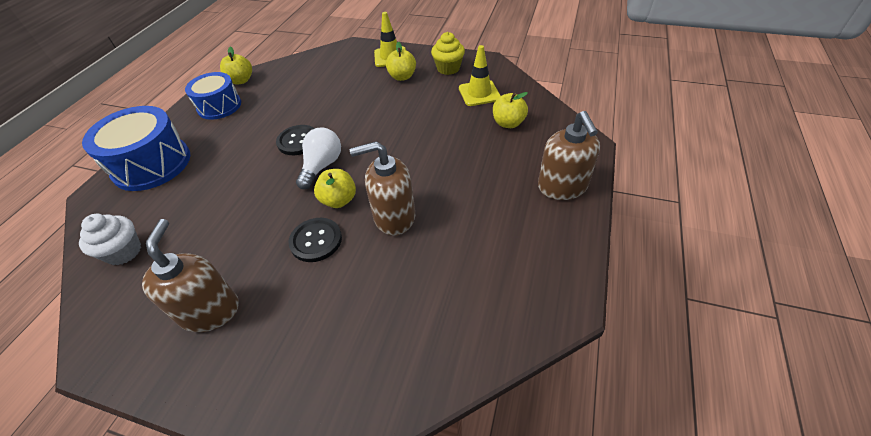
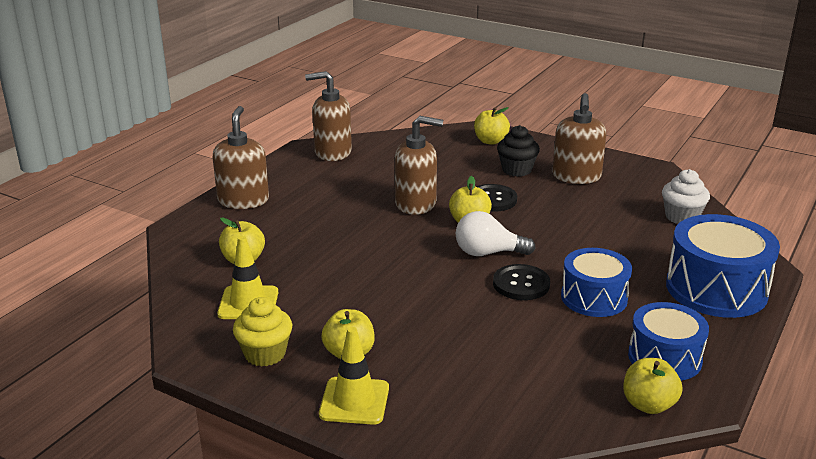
camera: 170 degrees left, 20 degrees down
(248, 139) = (594, 298): none -> blue drum
(283, 310) = (516, 170): none -> black cupcake
(314, 391) = (490, 141): none -> yellow apple
(322, 166) = (488, 253): white light bulb -> white light bulb turned 60 degrees clockwise
(527, 300) = (332, 152): none -> brown soap dispenser

